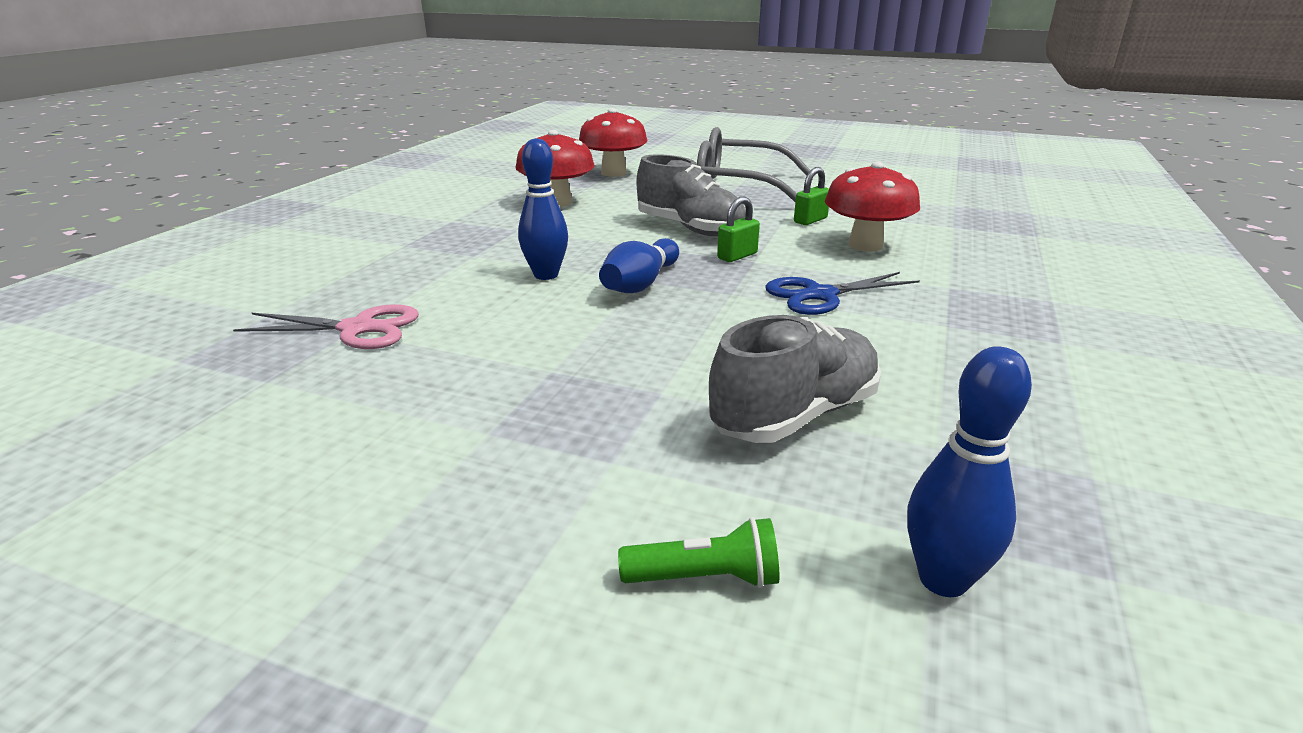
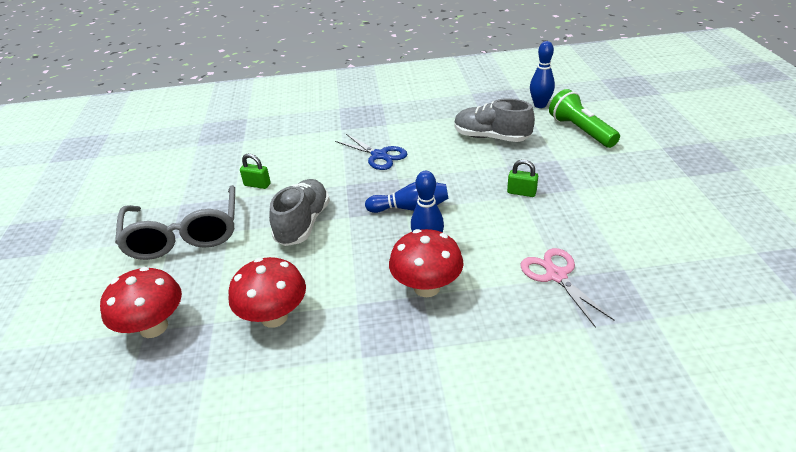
camera: 115 degrees left, 10 degrees up
(705, 578) = (580, 131): green flashlight -> green flashlight, size x1.81
(737, 256) = (343, 191): green padlock -> green padlock (521, 192)
(865, 245) = (295, 158): red mushroom -> red mushroom (426, 287)

